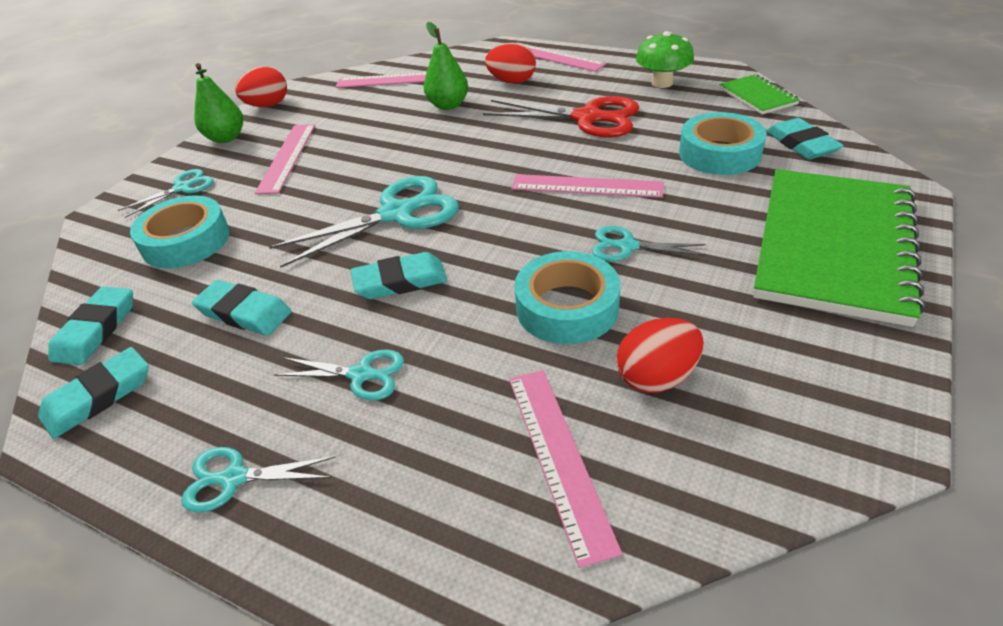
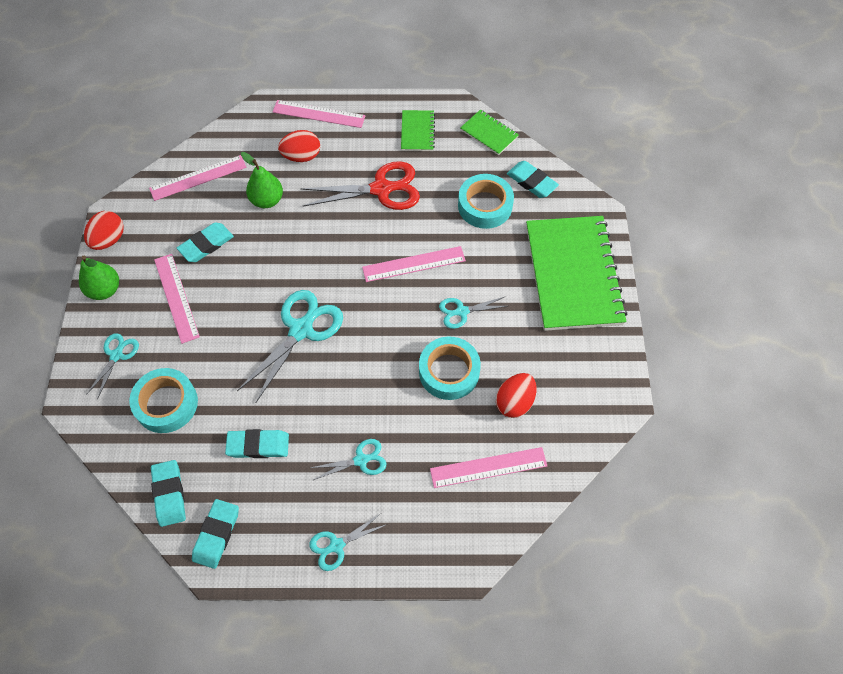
camera: 30 degrees left, 20 degrees up
(400, 281) = (340, 386): turquoise eraser -> turquoise eraser (206, 244)
(558, 457) = (488, 467): pink ruler -> pink ruler turned 60 degrees counterclockwise
(662, 83) = (417, 132): green mushroom -> green notebook

